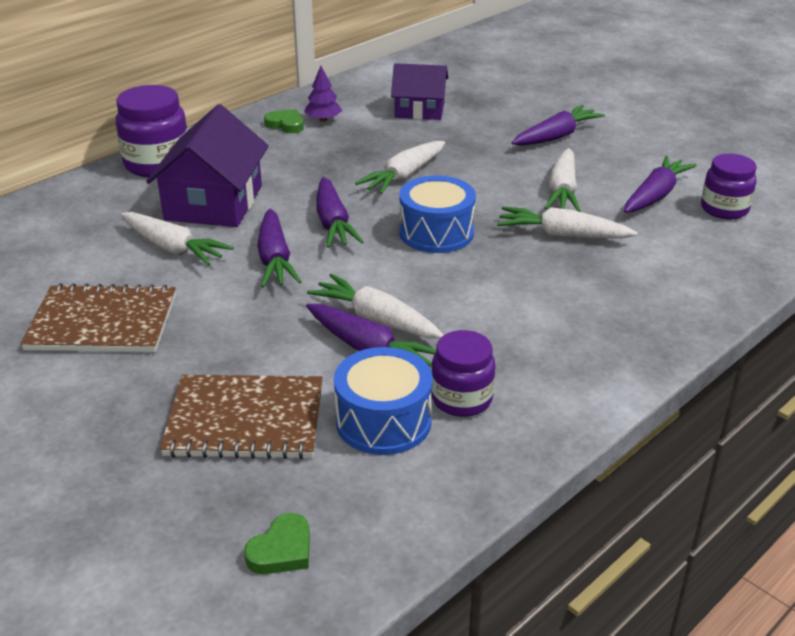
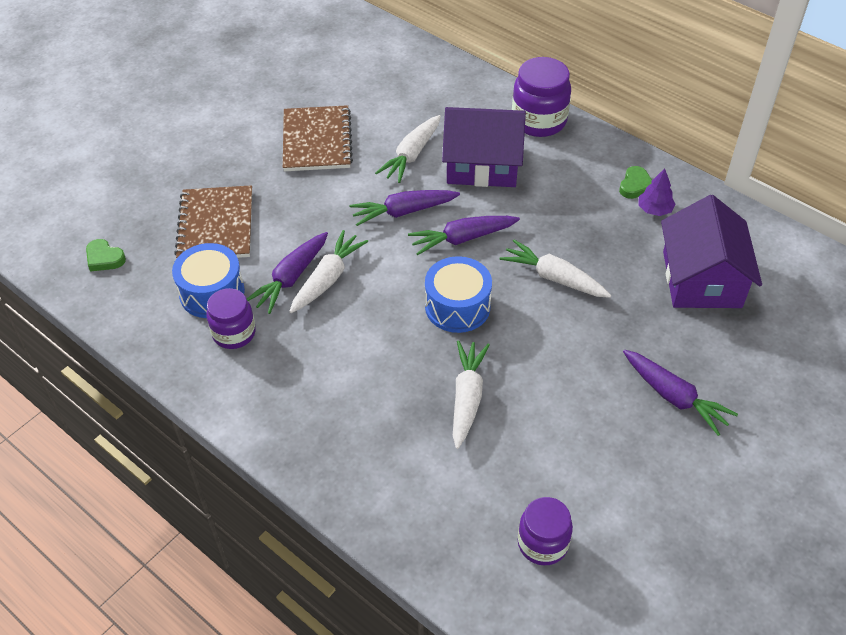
camera: 85 degrees right, 15 degrees up
(419, 110) = (701, 279): purple house -> purple house, size x1.54
(562, 191) = (552, 400): white carrot -> none
(655, 195) = (559, 481): purple carrot -> none

